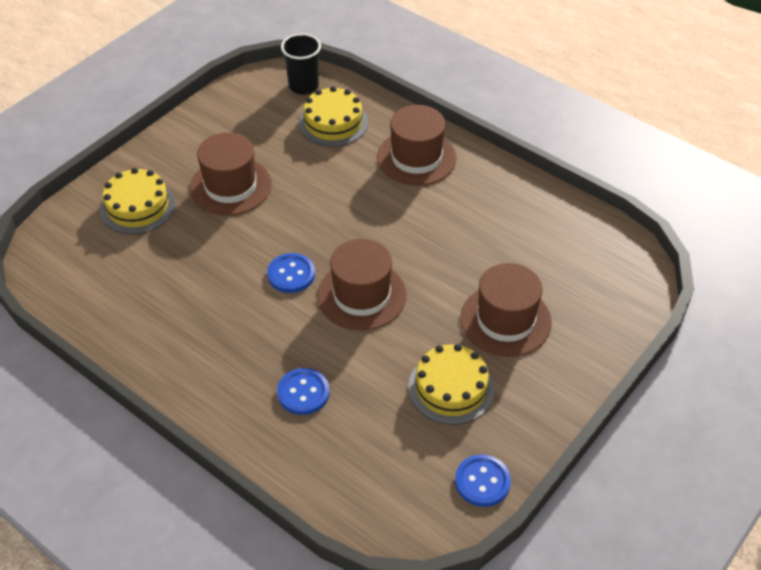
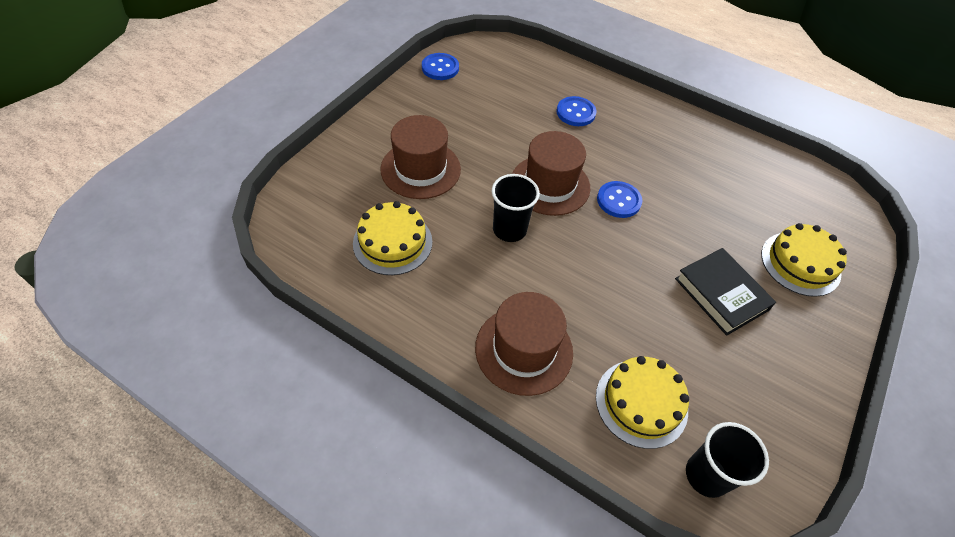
camera: 170 degrees right, 5 degrees up
(230, 186) = (721, 294): brown hat -> black book
(414, 250) = (509, 230): none -> black cup
(451, 388) = (465, 119): yellow cake -> yellow cake (392, 242)

